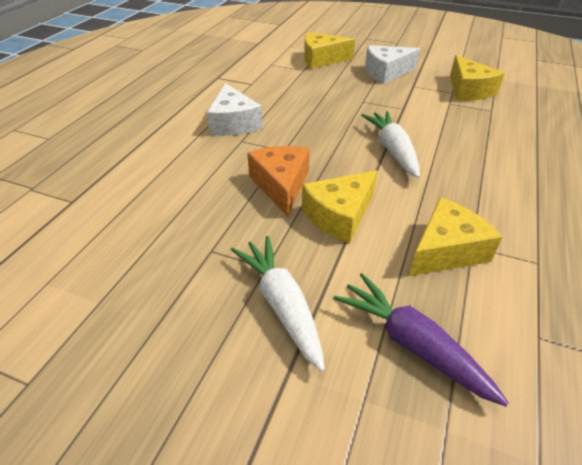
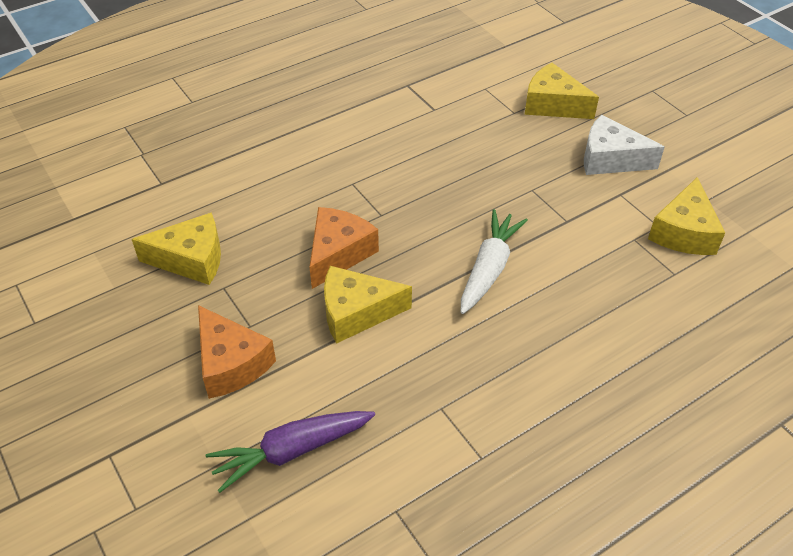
camera: 35 degrees right, 5 degrees up
(233, 123) = (365, 157): white cheese -> none
(281, 304) = (231, 363): white carrot -> orange cheese
(412, 344) = (291, 451): purple carrot -> purple carrot turned 105 degrees counterclockwise
(446, 250) = (411, 398): yellow cheese -> yellow cheese (191, 259)

